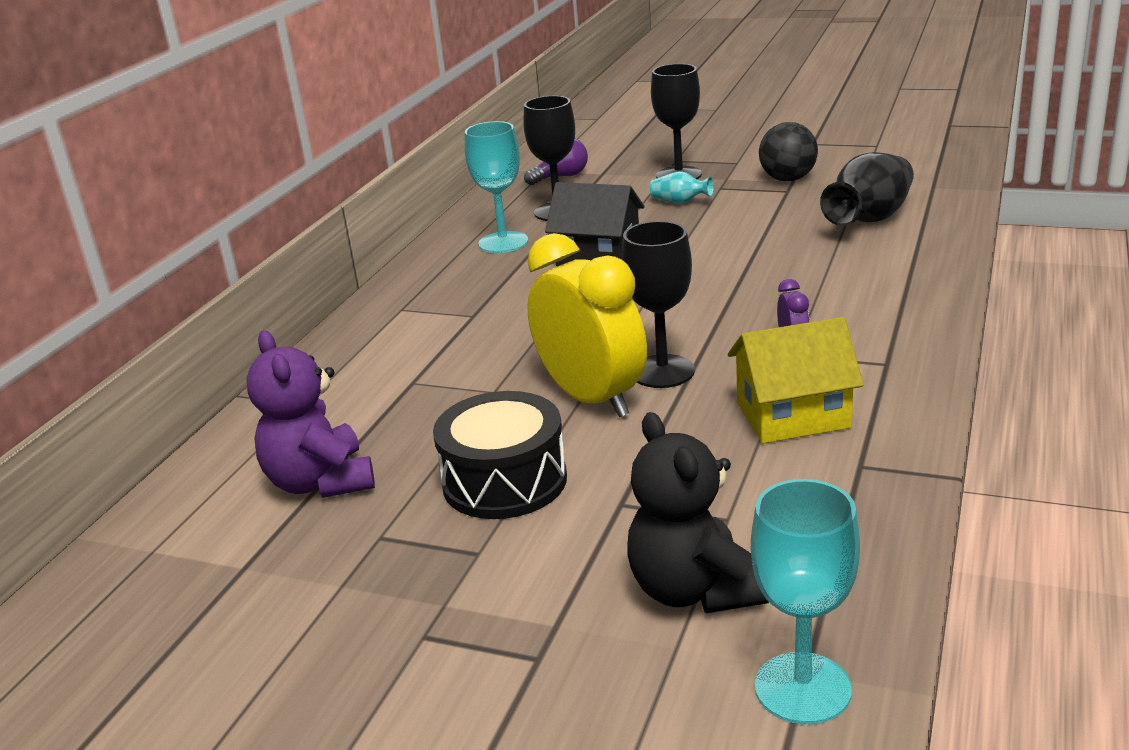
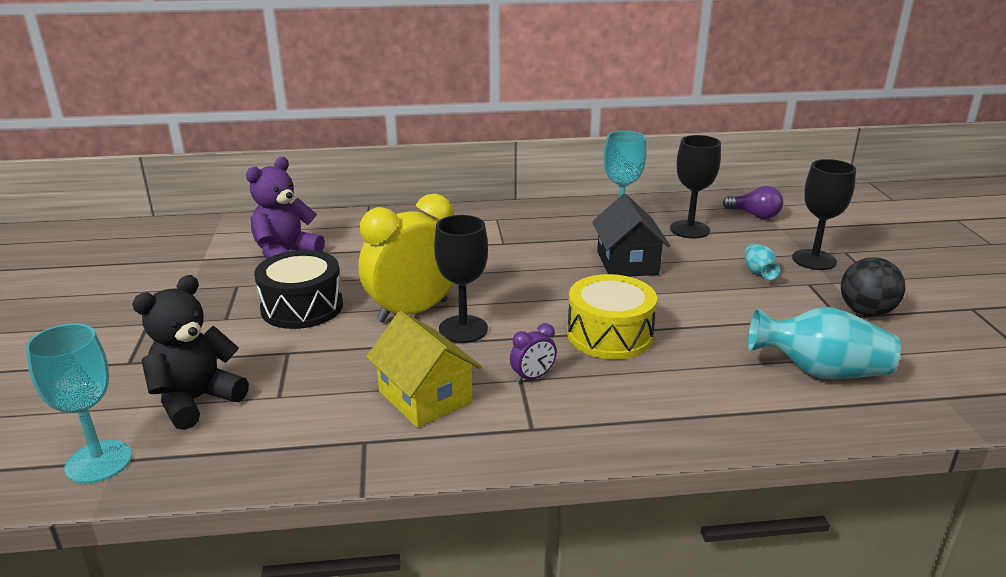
camera: 60 degrees right, 0 degrees up
(592, 398) = (413, 311): yellow clock -> yellow clock turned 150 degrees counterclockwise
(740, 293) = (609, 335): none -> yellow drum
(870, 219) = (820, 372): black vase -> turquoise vase

